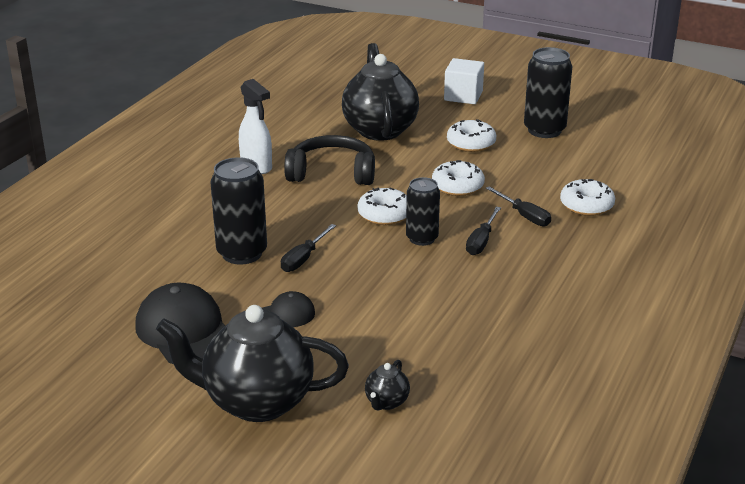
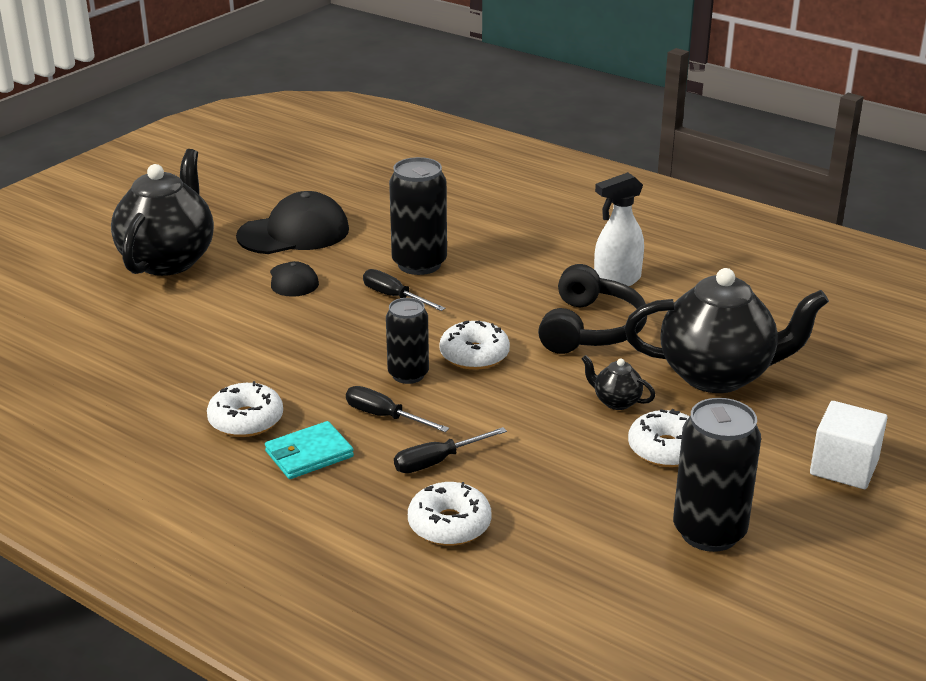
camera: 100 degrees right, 0 degrees up
(386, 402) = (123, 321): black teapot -> black teapot (616, 402)
(457, 186) = (534, 418): white donut -> white donut (246, 420)
(542, 266) = (309, 454): none -> turquoise wallet

